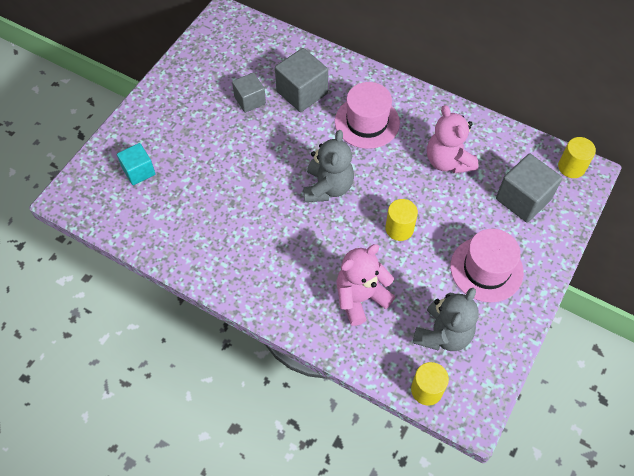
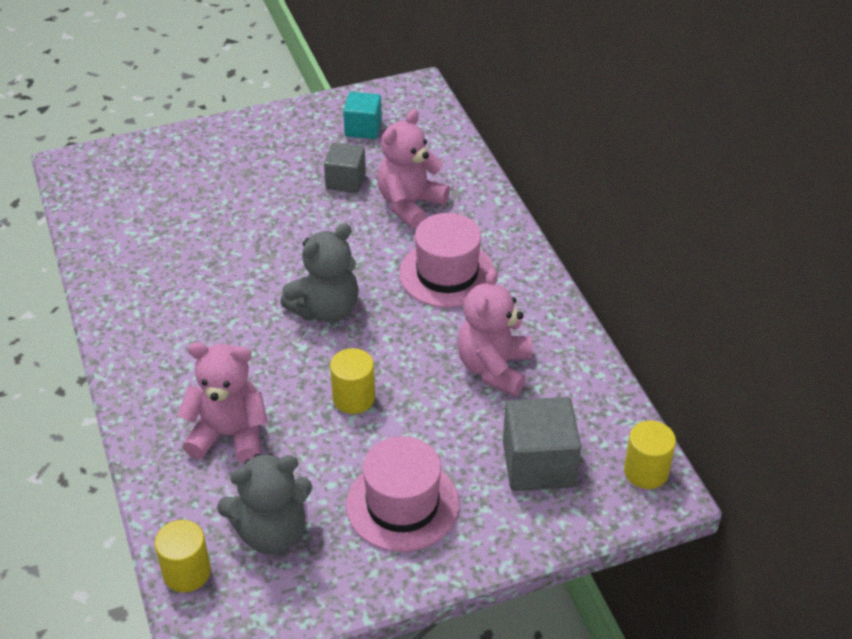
camera: 40 degrees right, 15 degrees down
(139, 171) = (160, 181): turquoise cube -> turquoise cube (363, 128)
(302, 92) = (410, 204): grey cube -> pink teddy bear

